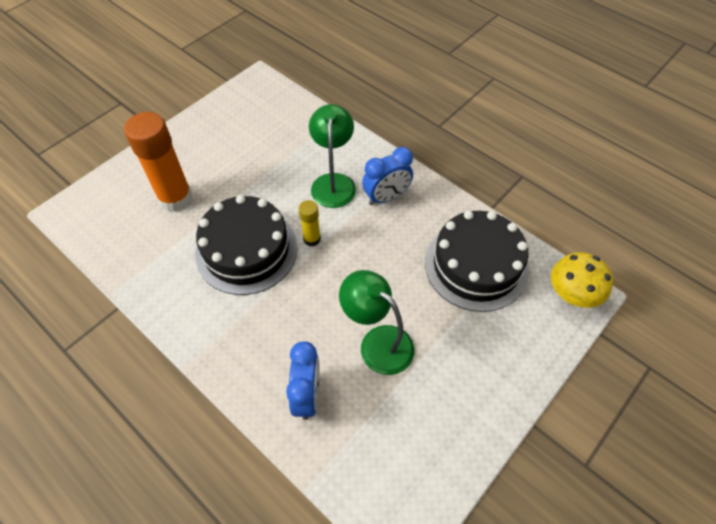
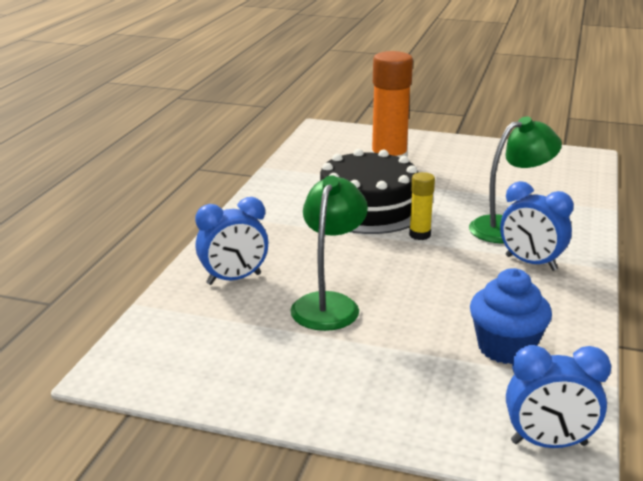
camera: 65 degrees right, 30 degrees down
(476, 265) = (505, 348): black cake -> blue cupcake
(571, 295) = (549, 443): yellow mushroom -> blue clock

